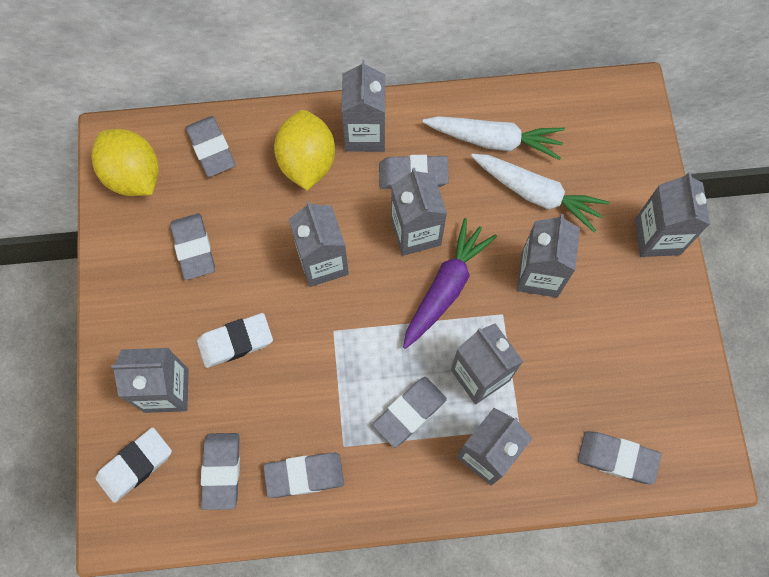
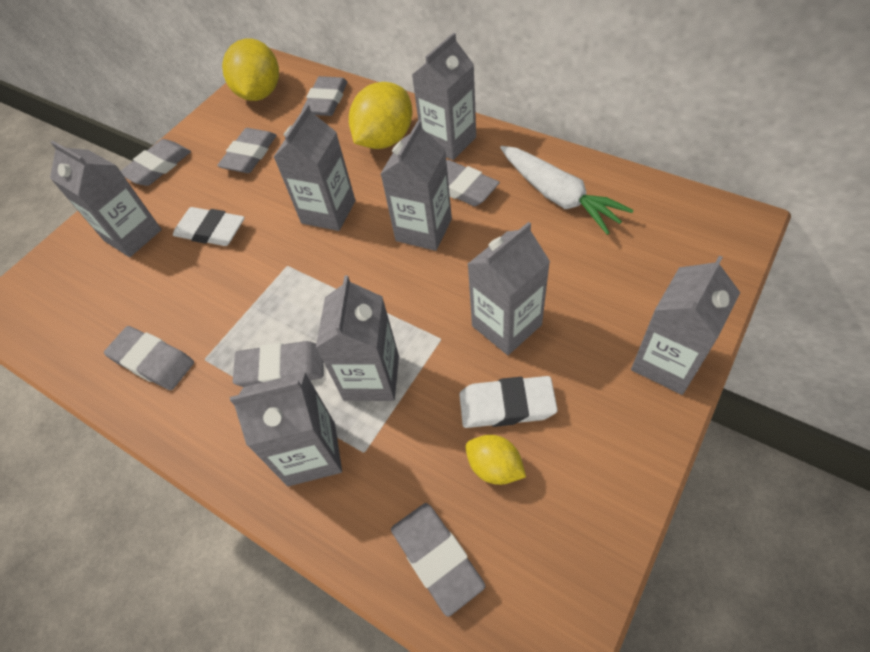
camera: 45 degrees right, 15 degrees down
(135, 465) = (59, 272): white eraser -> white eraser (506, 405)
(221, 471) = (104, 316): grey eraser -> grey eraser (158, 166)
(445, 288) = (409, 286): purple carrot -> none
(536, 194) = (563, 257): white carrot -> none
(607, 379) = (494, 467): none -> yellow lemon

